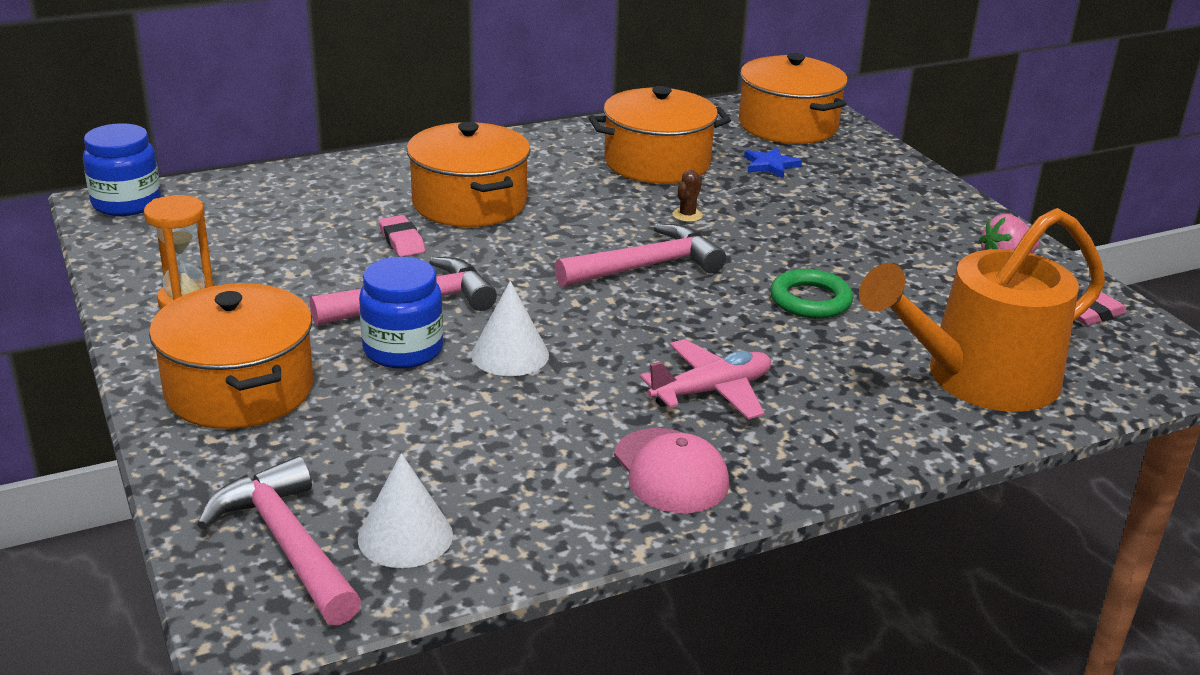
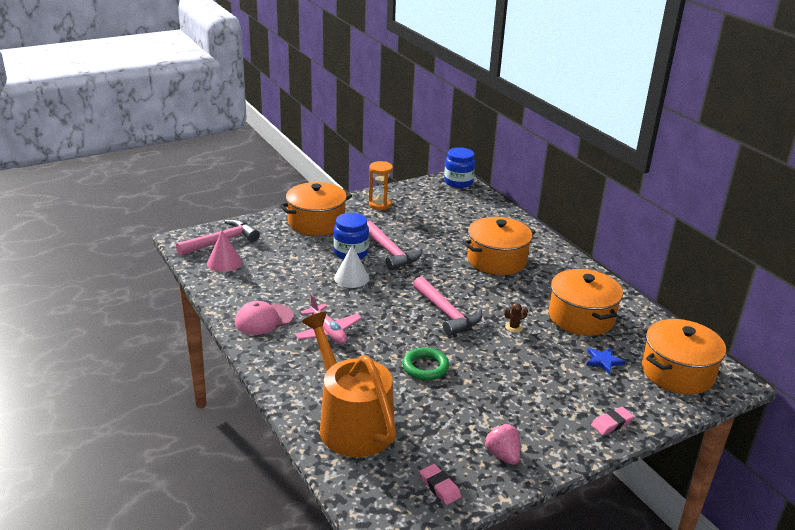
camera: 85 degrees right, 0 degrees up
(402, 241) = (448, 245): pink eraser -> pink eraser (611, 424)
(405, 536) = (224, 262): white cone -> pink cone
(687, 215) = (514, 327): brown cactus -> brown cactus turned 45 degrees counterclockwise

